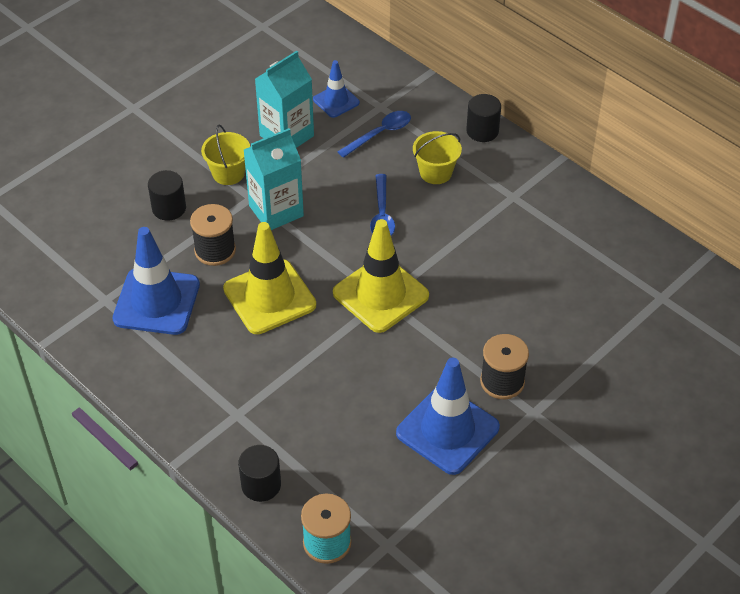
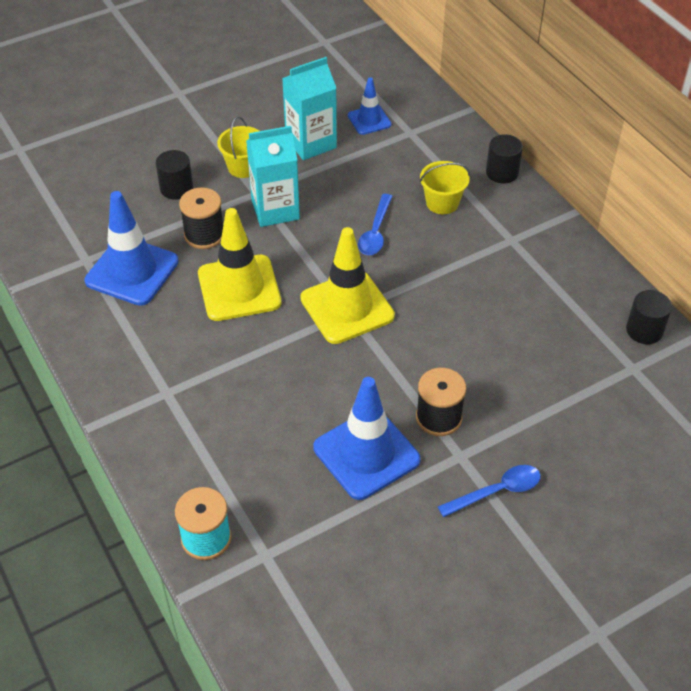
camera: 15 degrees right, 0 degrees up
(261, 485) = (163, 466): black cylinder -> black cylinder (644, 330)
(380, 134) = (400, 157): blue spoon -> blue spoon (496, 491)

